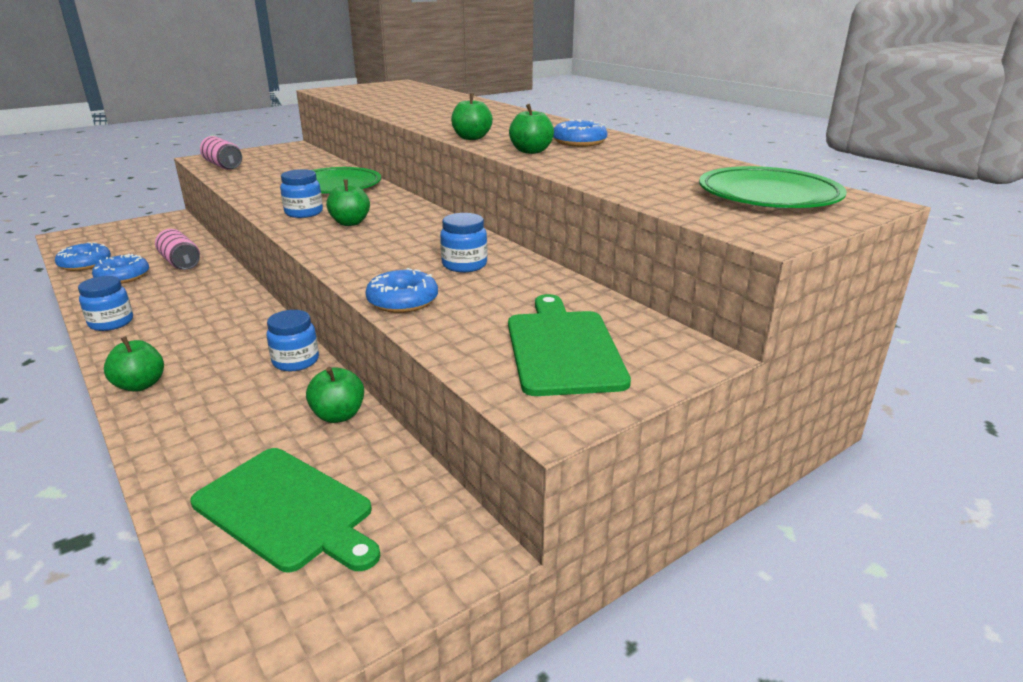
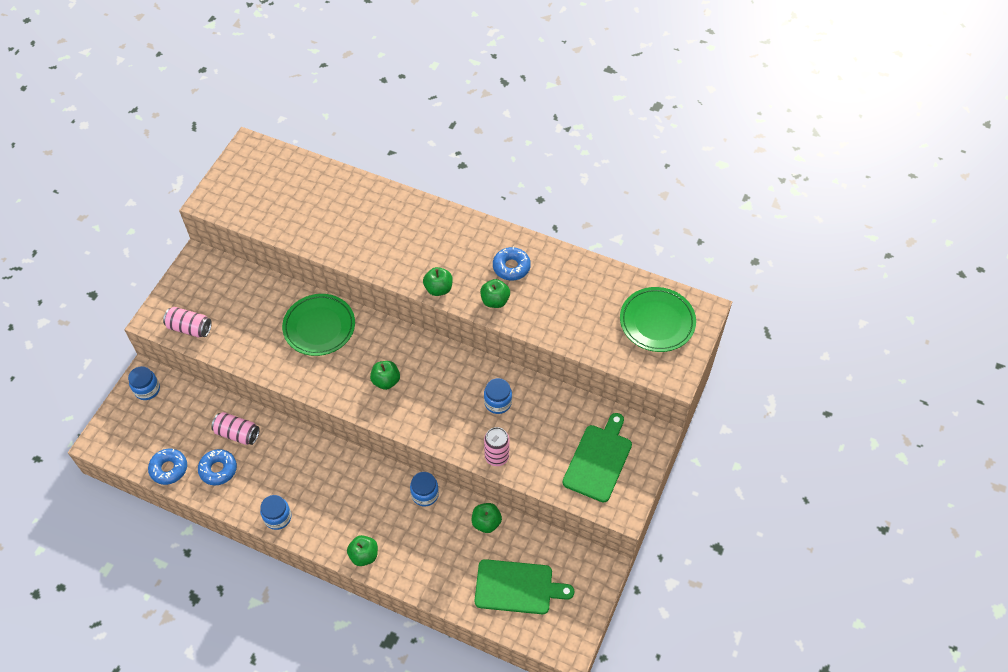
camera: 30 degrees left, 30 degrees up
(304, 213) = (341, 381): blue jar -> blue jar (147, 389)
(402, 301) = (496, 456): blue donut -> pink can
(563, 348) = (598, 460): green cutting board -> green cutting board turned 60 degrees clockwise

